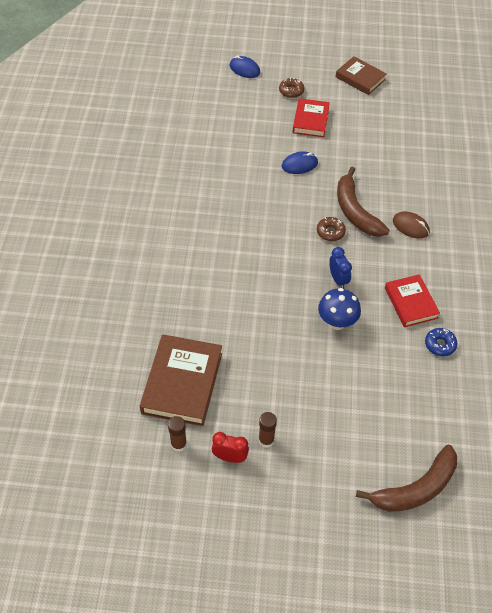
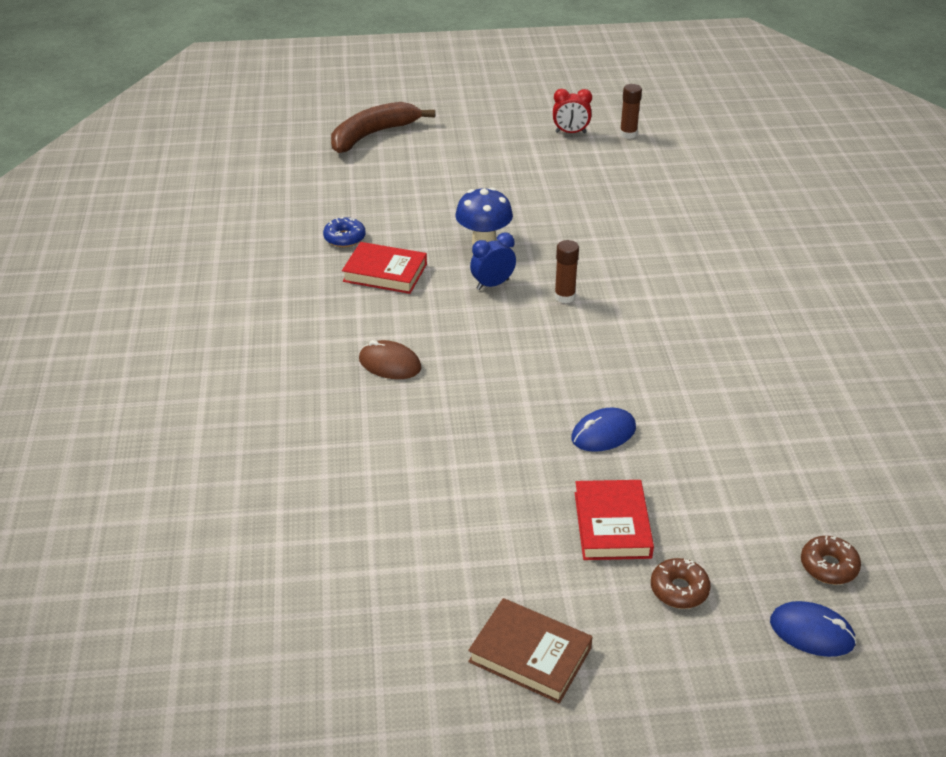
camera: 170 degrees right, 15 degrees down
(182, 383) = (650, 172): brown book -> none
(266, 440) = (537, 146): brown glue stick -> brown glue stick (564, 297)
(330, 232) = (518, 339): brown donut -> brown donut (828, 566)
(338, 279) = (492, 284): blue clock -> blue clock turned 90 degrees clockwise
(355, 211) = (485, 373): brown banana -> none
(411, 303) = (385, 273): red book -> red book turned 45 degrees counterclockwise

